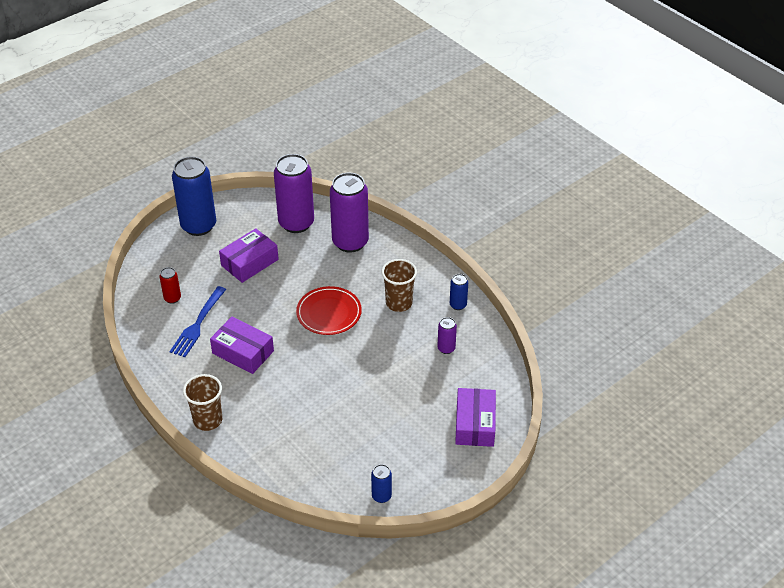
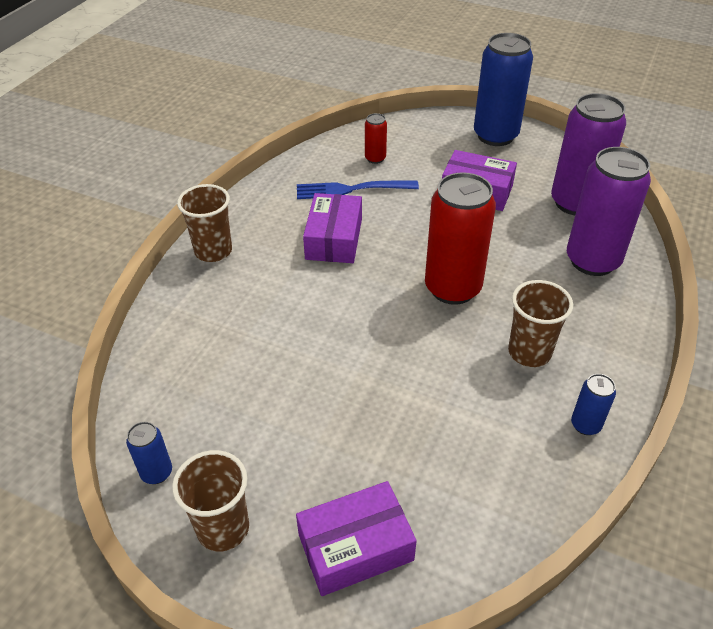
camera: 65 degrees right, 0 degrees up
(329, 313) = (452, 288): red plate -> red can
(434, 475) = (223, 528): none -> brown cup
(446, 348) = (486, 444): purple can -> none

